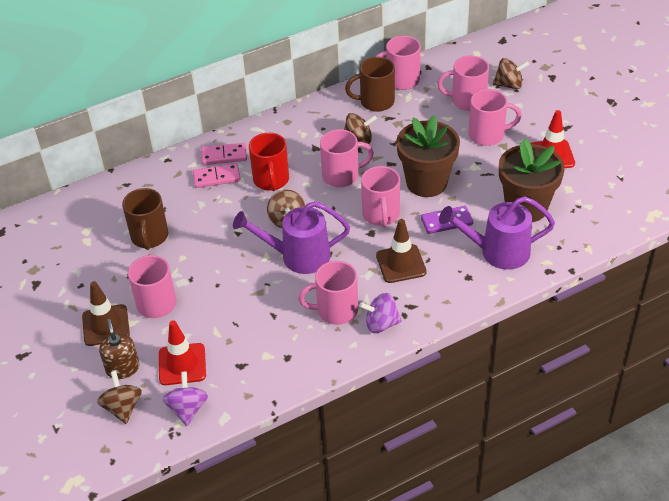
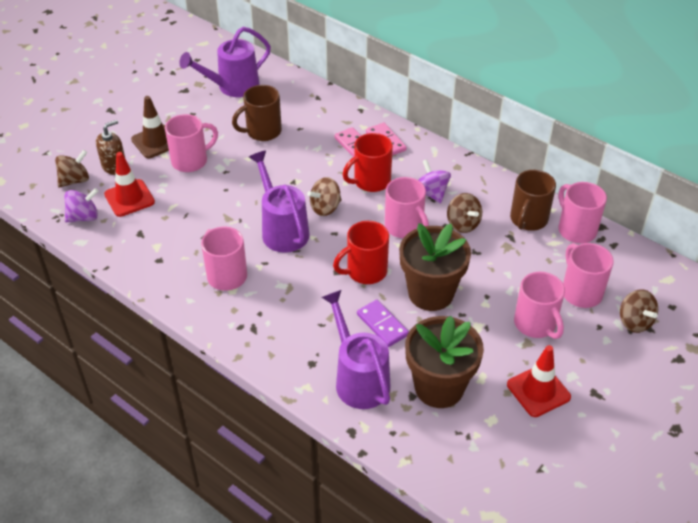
camera: 65 degrees right, 0 degrees up
(60, 244) = (232, 87): none -> purple watering can
(375, 102) = (528, 220): brown mug -> brown mug turned 120 degrees counterclockwise
(381, 215) = (365, 271): pink mug -> red mug
(381, 324) = (222, 312): purple spinning top -> purple spinning top (431, 193)
(401, 264) = (306, 305): brown traffic cone -> none

